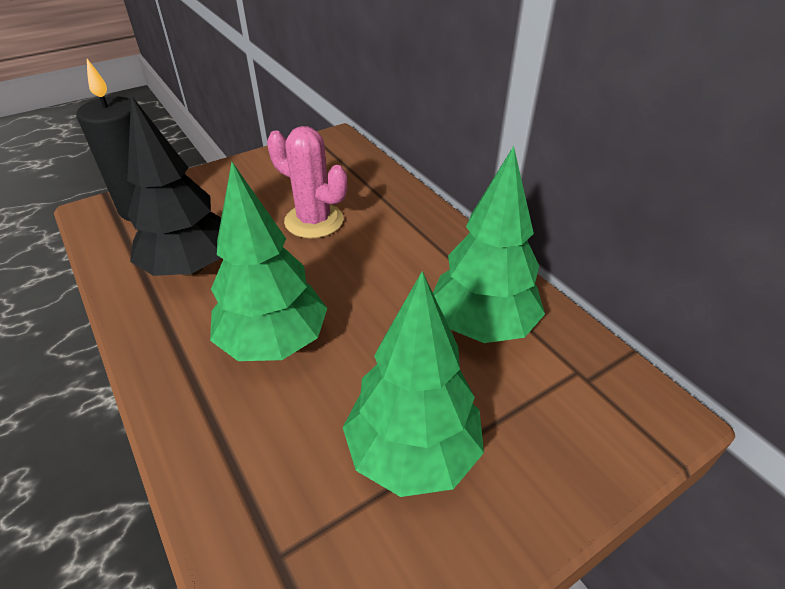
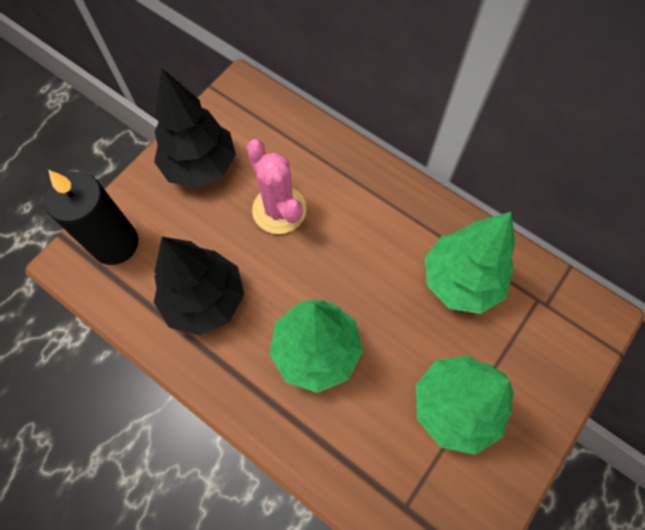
camera: 20 degrees left, 25 degrees up
(262, 176) = (200, 166): none -> black tree
(314, 221) = (279, 210): pink cactus -> pink cactus turned 45 degrees clockwise

